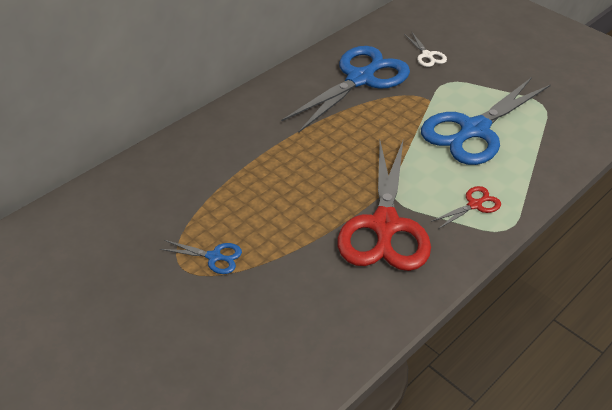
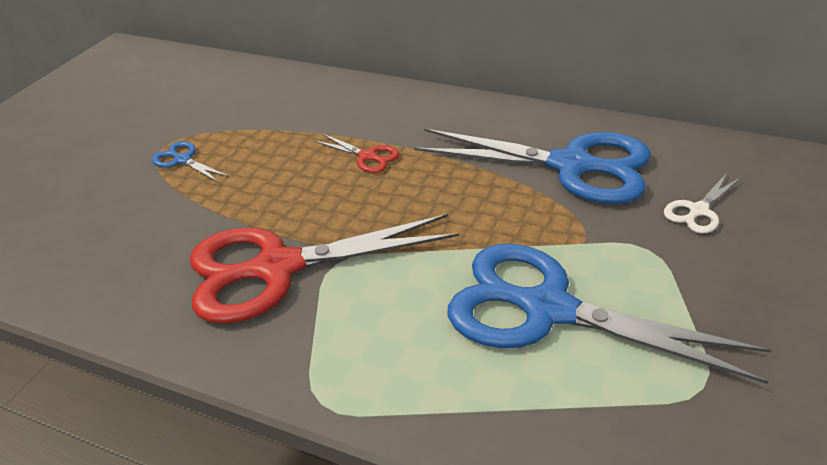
camera: 70 degrees right, 5 degrees down
(214, 257) = (182, 160): blue scissors -> blue scissors turned 135 degrees clockwise
(474, 205) = (361, 351): red scissors -> red scissors (367, 156)

